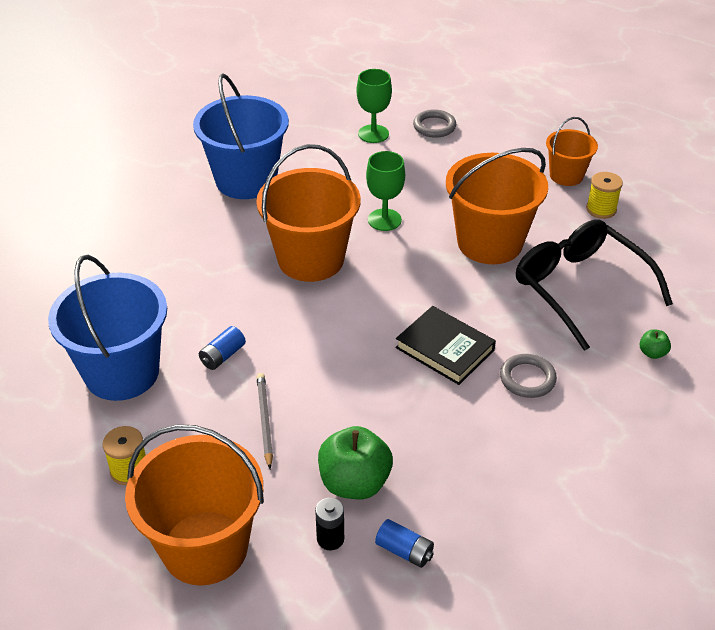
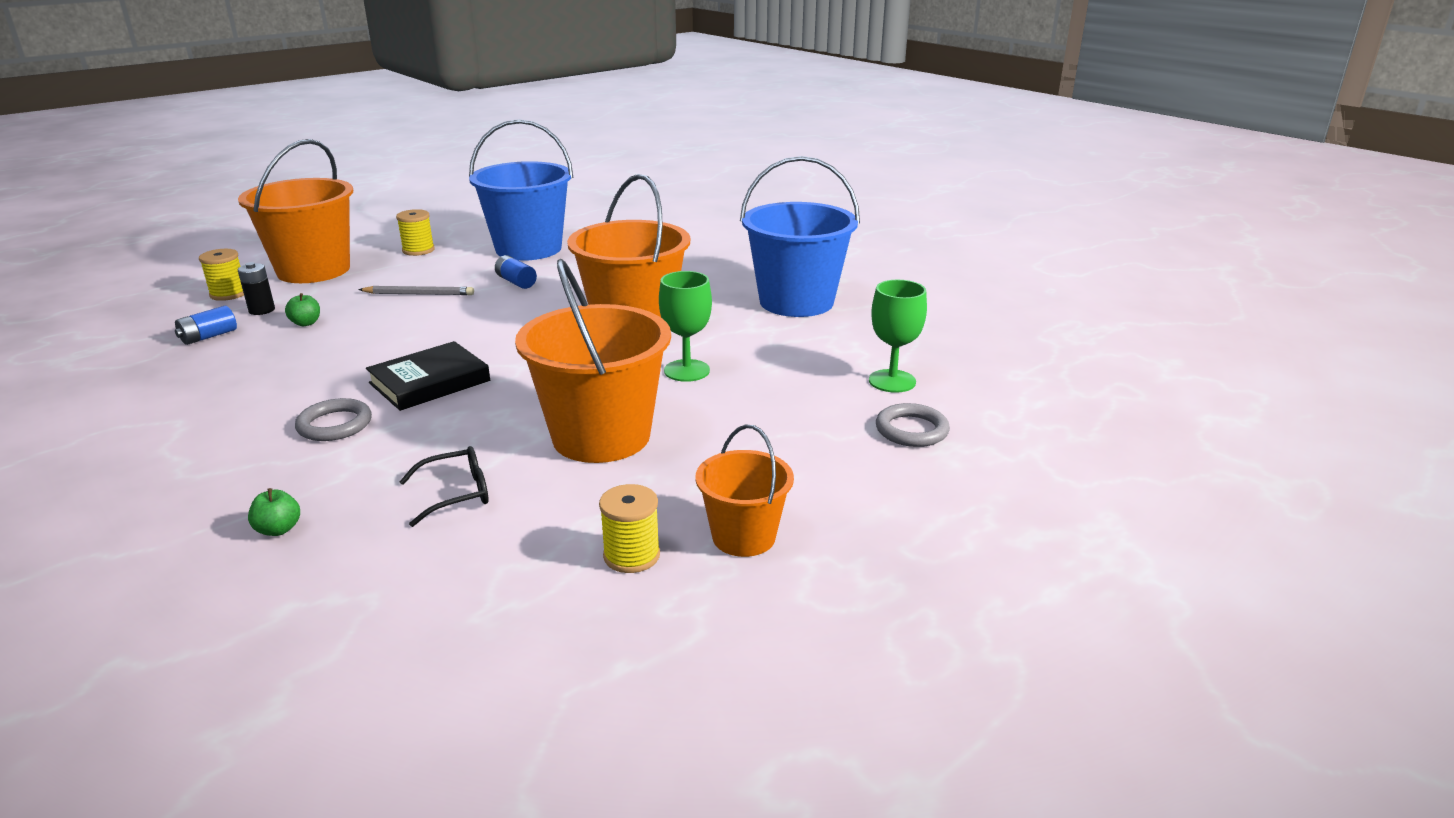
camera: 100 degrees right, 15 degrees down
(290, 598) = (229, 294): none -> yellow spool
(354, 483) = (306, 323): green apple -> green apple, size x0.46
(580, 288) = (456, 494): black glasses -> black glasses, size x0.45

